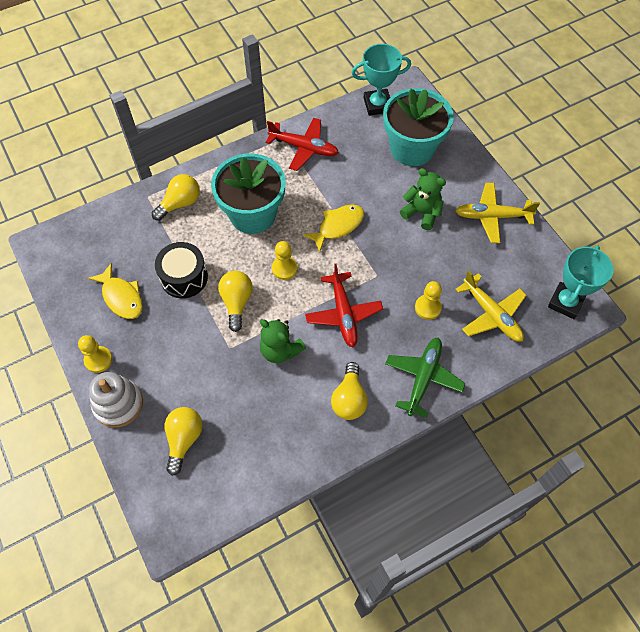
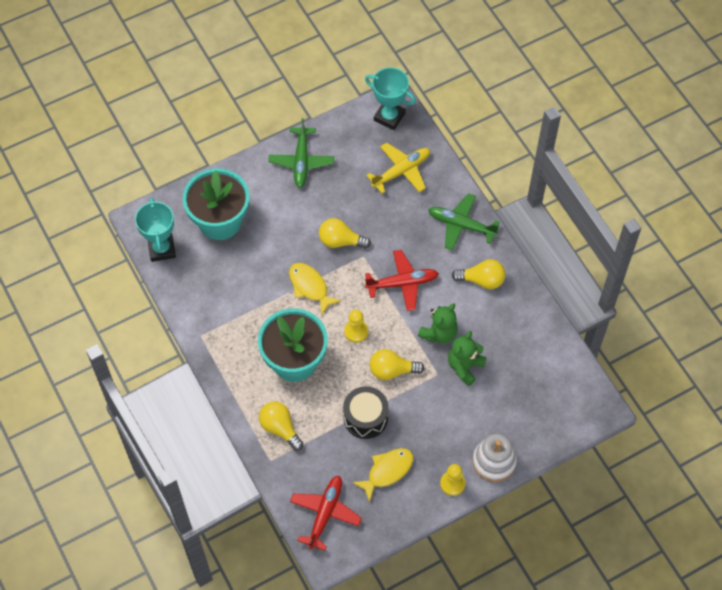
camera: 90 degrees left, 0 degrees up
(184, 439) = (523, 405): yellow light bulb -> yellow light bulb (340, 241)
(304, 148) = (214, 317): red plane -> red plane (325, 513)
(422, 213) = (296, 217): green teddy bear -> green teddy bear (465, 366)
(428, 307) = (395, 218): yellow pawn -> none
(492, 216) = (301, 161): yellow plane -> green plane

